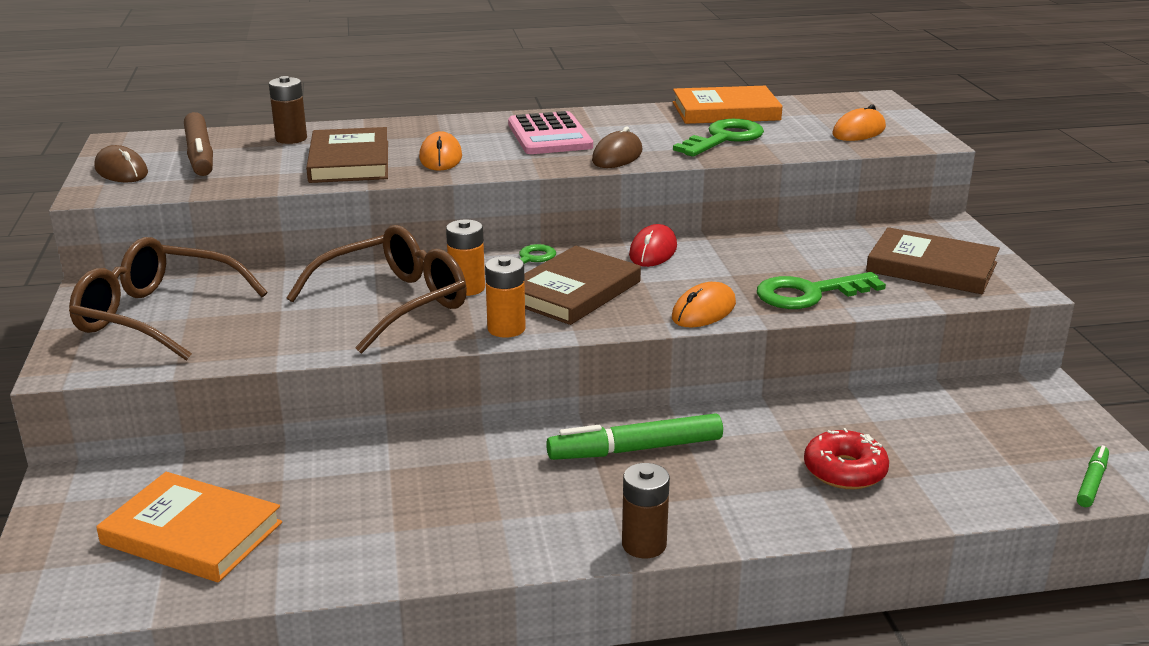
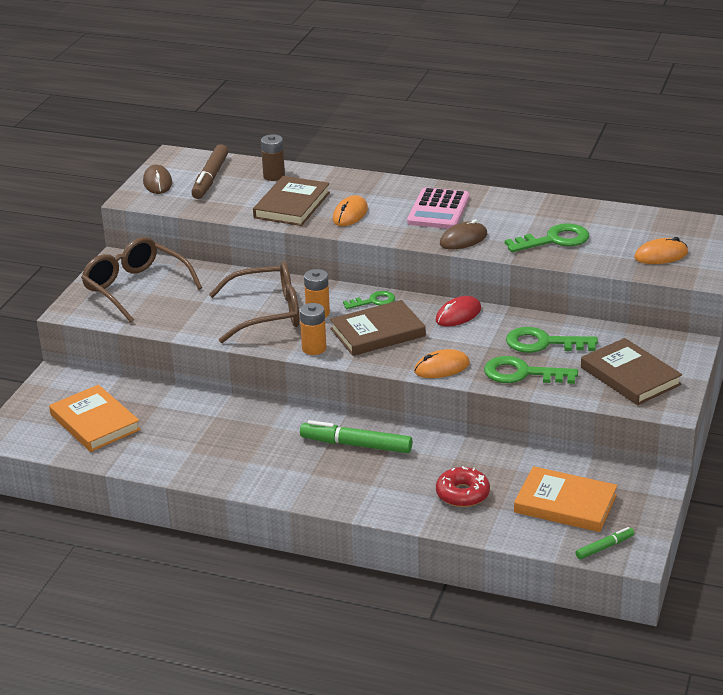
camera: 30 degrees right, 5 degrees up
(644, 544) = (308, 499): brown battery -> none
(726, 111) = (587, 214): orange book -> orange book (565, 504)
(790, 257) = (543, 343): none -> green key

